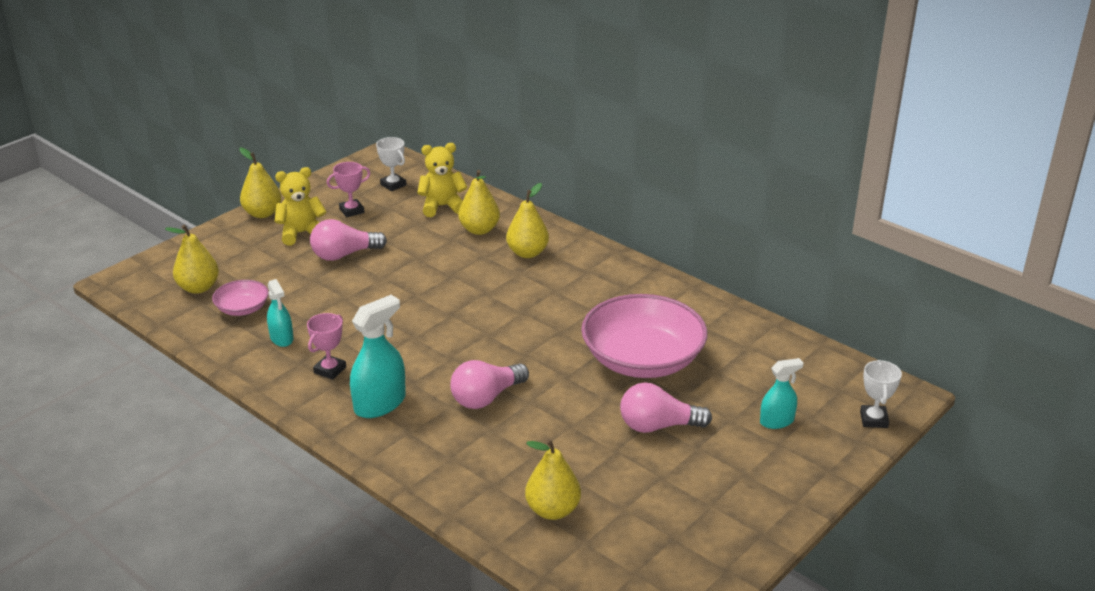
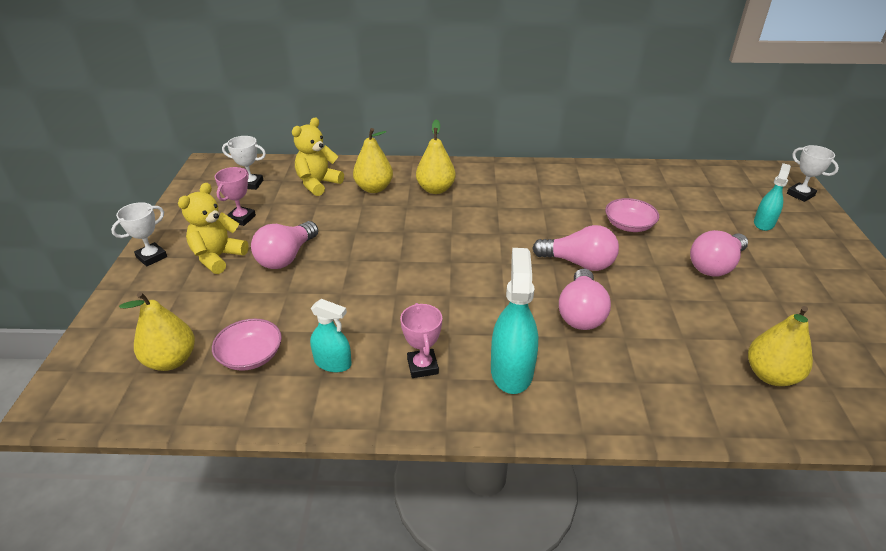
camera: 40 degrees left, 5 degrees up
(262, 213) = (151, 257): yellow pear -> white trophy
(546, 365) = (579, 263): none -> pink light bulb
(642, 360) = (629, 225): pink bowl -> pink bowl, size x0.47

